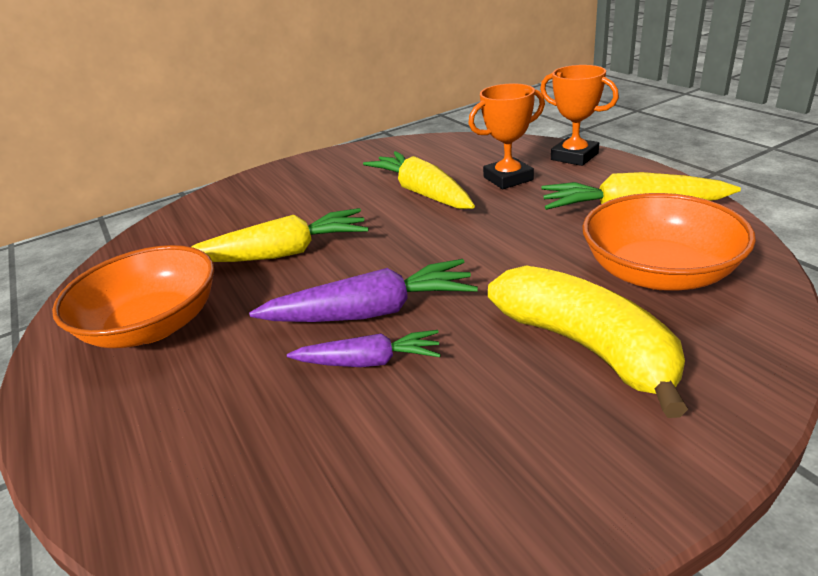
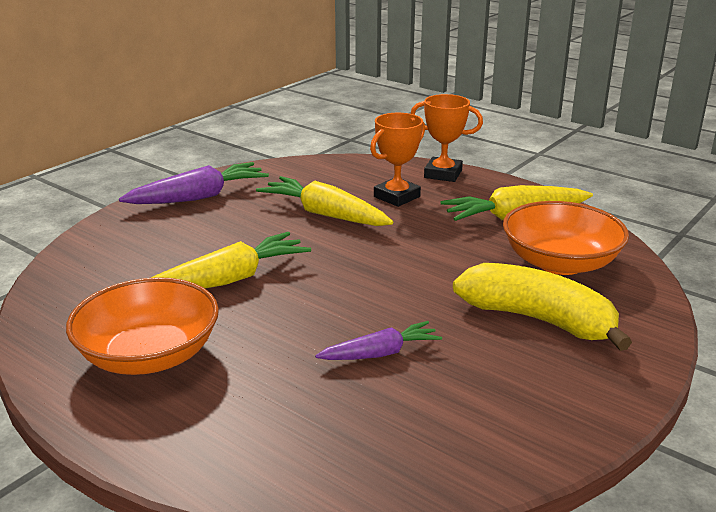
camera: 25 degrees left, 5 degrees down
(372, 312) = (355, 317): purple carrot -> purple carrot (199, 197)

